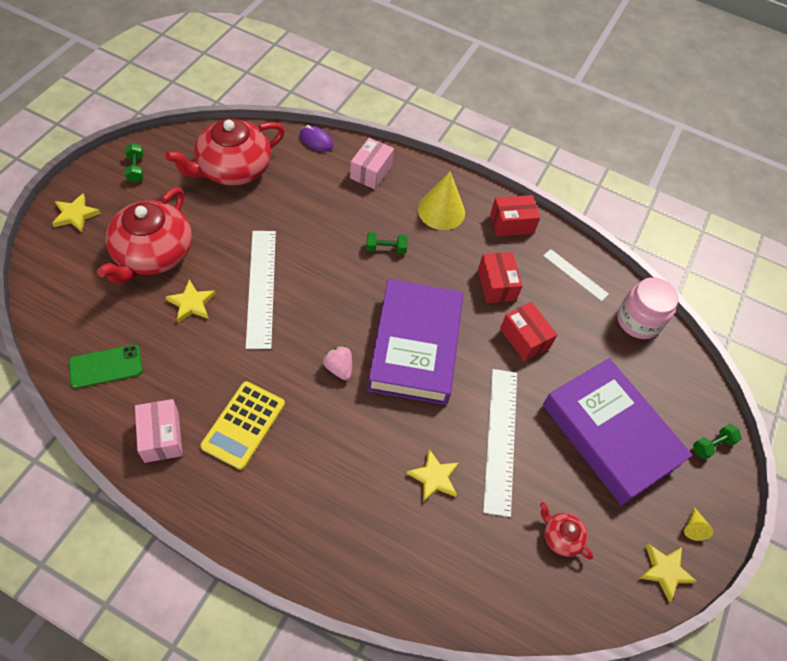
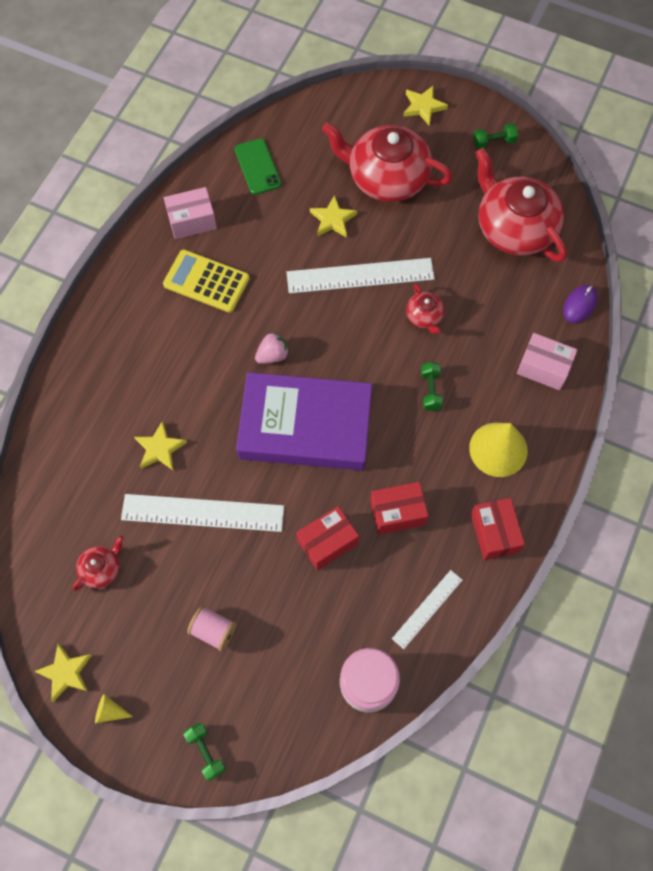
camera: 95 degrees right, 10 degrees up
(312, 243) = (424, 316): none -> red teapot
(610, 434) = (213, 631): purple book -> pink spool

